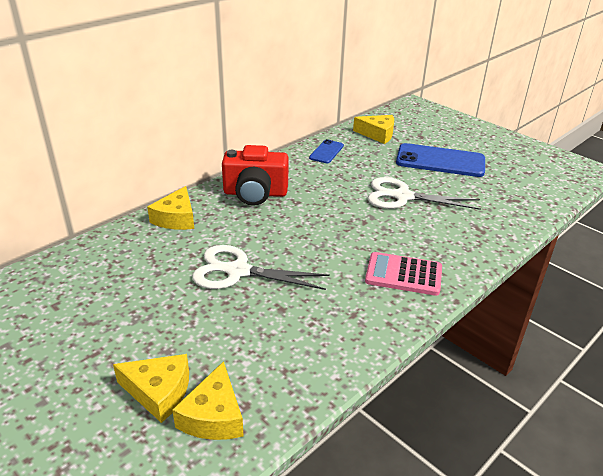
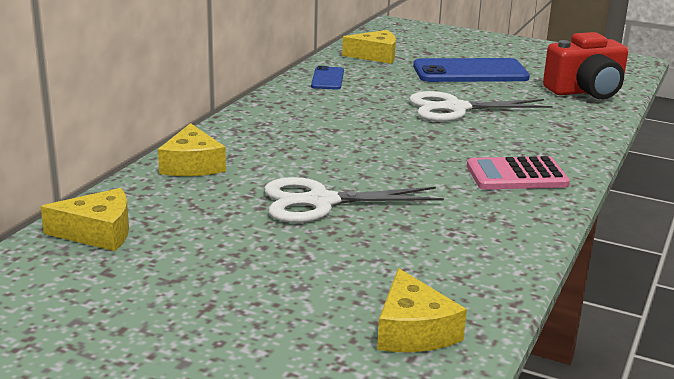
camera: 20 degrees left, 10 degrees down
(159, 392) = (327, 324): yellow cheese -> yellow cheese (98, 232)
(255, 193) = (274, 128): red camera -> red camera (586, 91)

